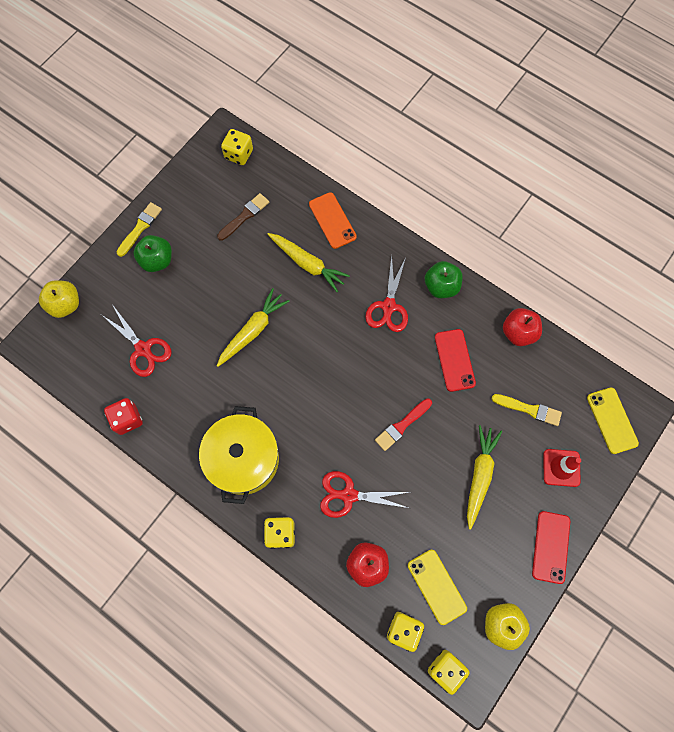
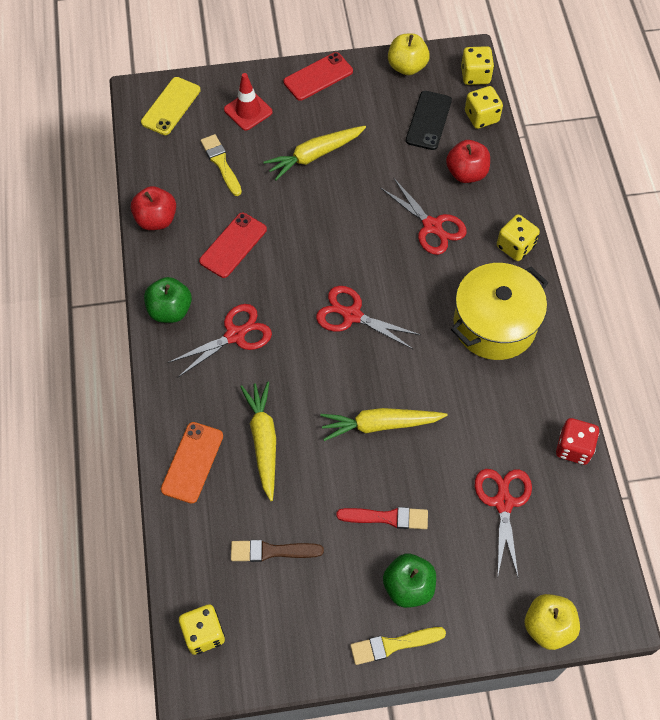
camera: 135 degrees left, 10 degrees down
(335, 382) = (352, 315): none -> red scissors
(402, 425) = (334, 237): red brush -> red brush (387, 518)
(436, 586) = (428, 120): yellow phone -> black phone

